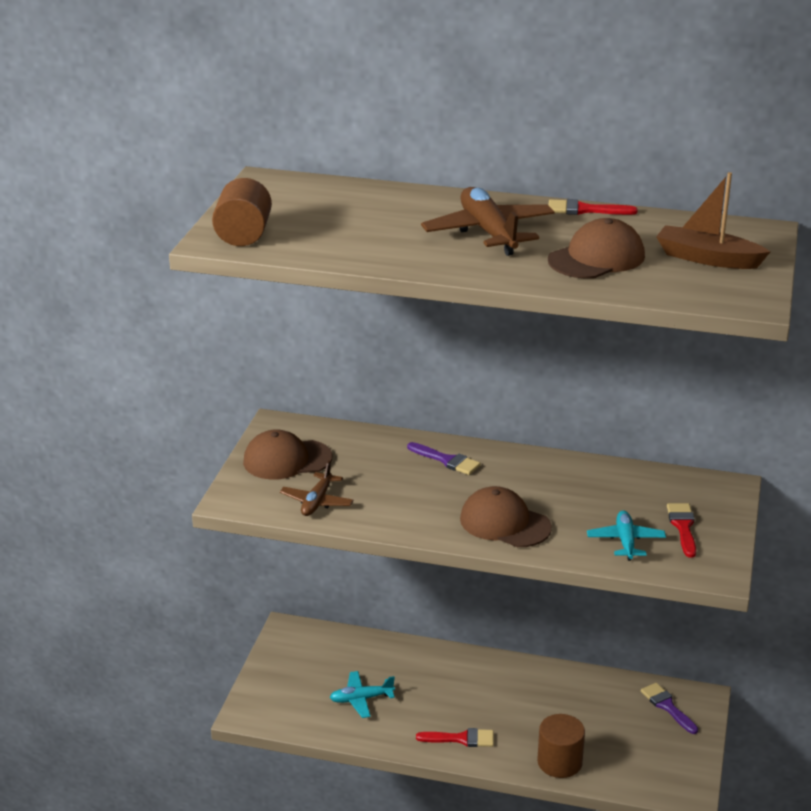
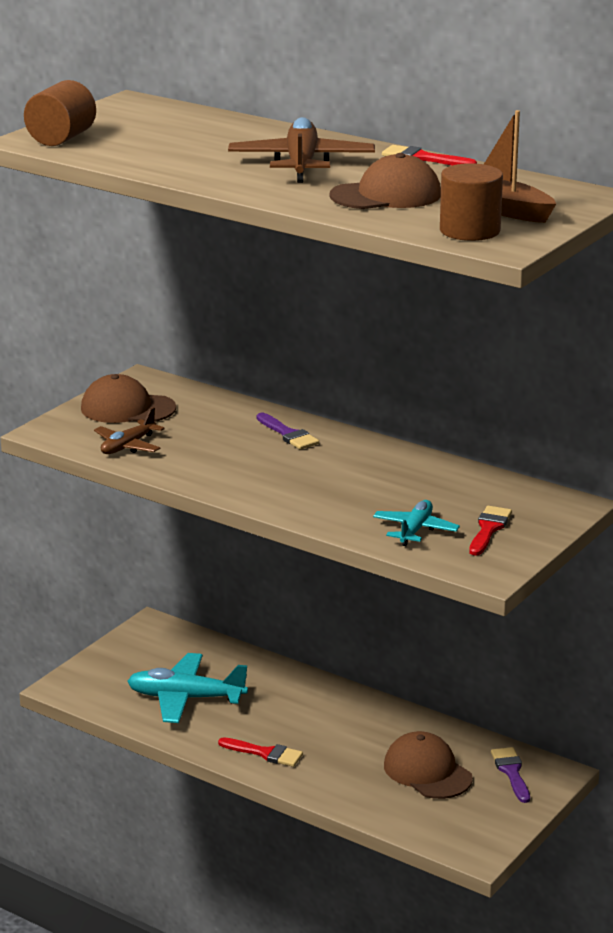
camera: 20 degrees right, 5 degrees down
(361, 699) = (186, 698): turquoise plane -> turquoise plane, size x1.66
(504, 523) = (301, 494): brown cap -> brown cap (427, 771)
(559, 762) = (355, 795): brown cylinder -> brown cylinder (469, 231)

